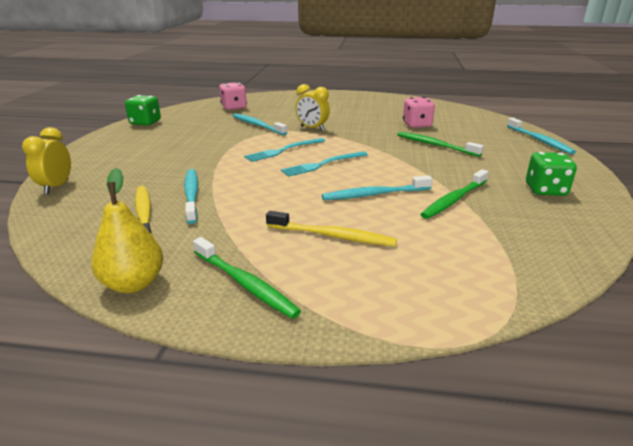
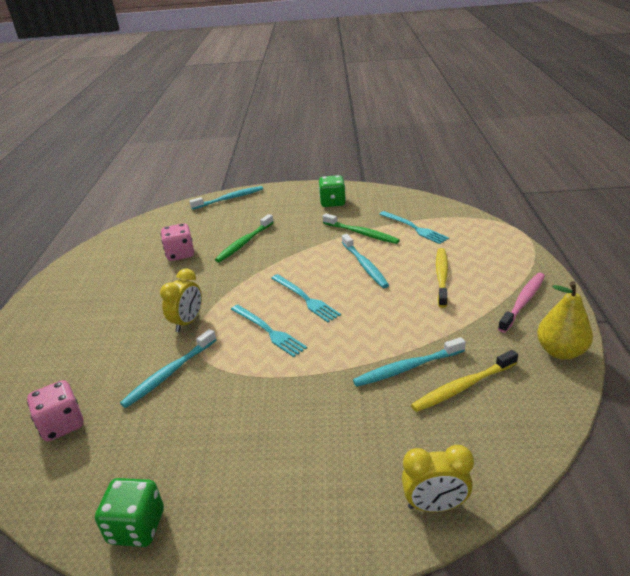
camera: 95 degrees left, 5 degrees up
(245, 283) = (523, 302): green toothbrush -> pink toothbrush
(470, 237) = (414, 228): none -> turquoise fork

